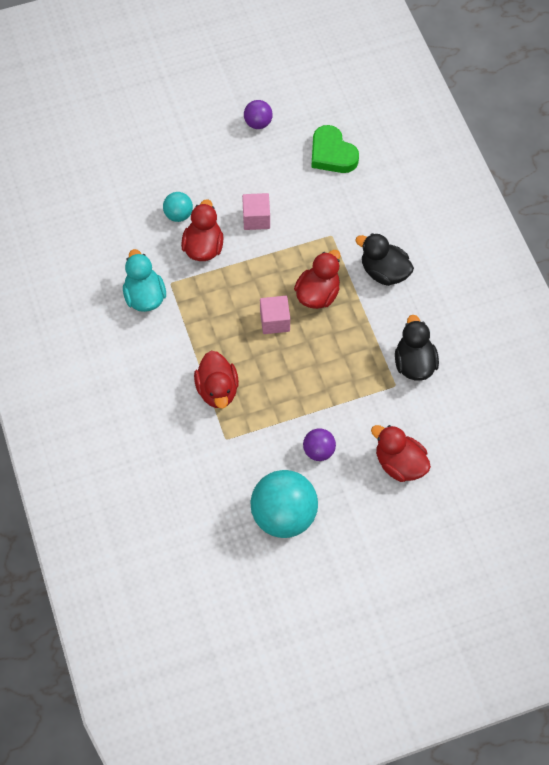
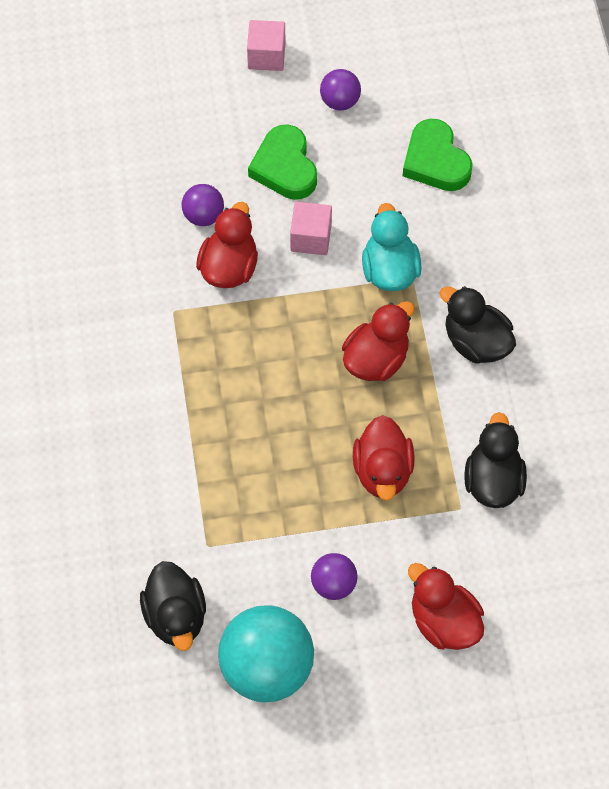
camera: 10 degrees right, 0 degrees up
(145, 296) = (134, 325): turquoise duck -> turquoise duck (389, 270)
(178, 215) = (203, 216): turquoise ball -> purple ball
(213, 490) = (176, 616): none -> black duck
(217, 390) = (209, 474): red duck -> red duck (382, 471)
(229, 173) = (285, 167): none -> green heart
(275, 321) = (308, 389): pink cube -> pink cube (266, 56)

